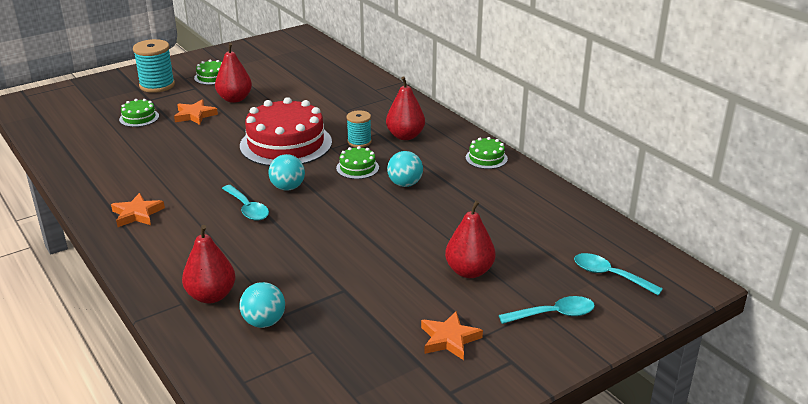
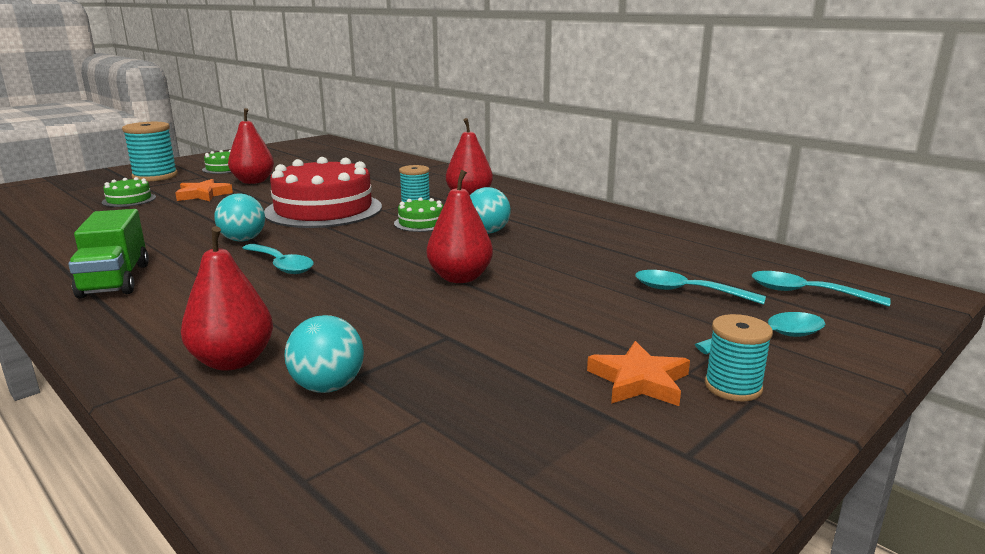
camera: 10 degrees left, 10 degrees down
(137, 214) = (115, 280): orange star -> green truck
(287, 187) = (334, 244): turquoise ball -> turquoise ball (243, 240)
(469, 271) = (619, 303): red pear -> red pear (460, 278)
(486, 158) = (574, 208): green cake -> none
(504, 350) = (733, 387): none -> turquoise spool
(523, 265) = (687, 292): none -> turquoise spoon

